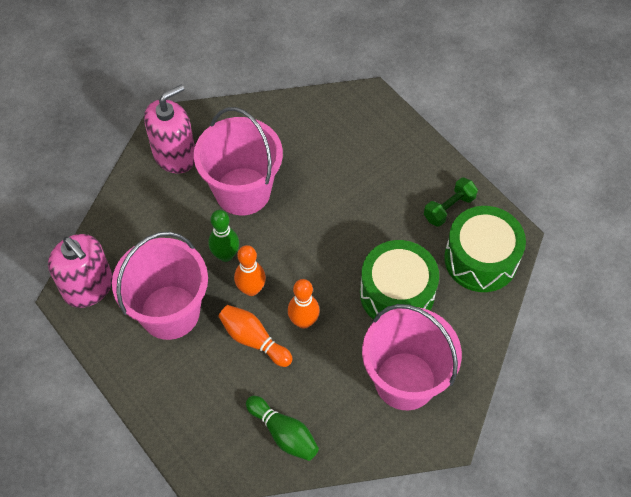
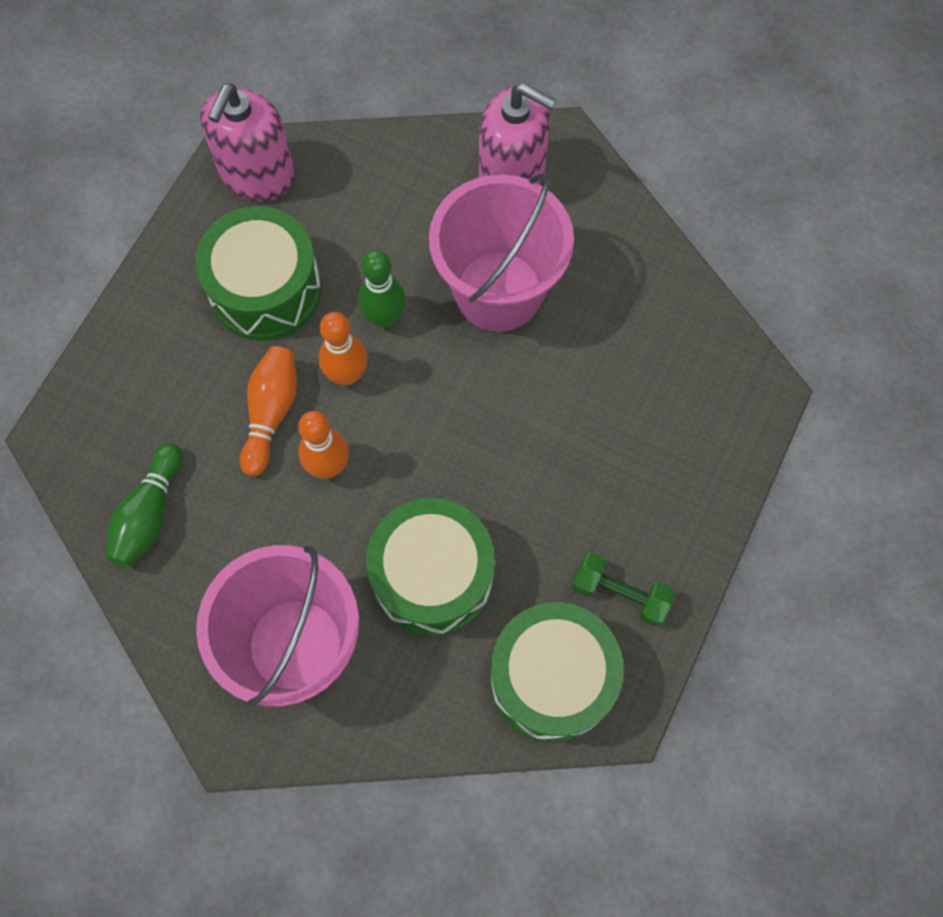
camera: 65 degrees right, 10 degrees up
(170, 312) = (265, 289): pink bucket -> green drum

